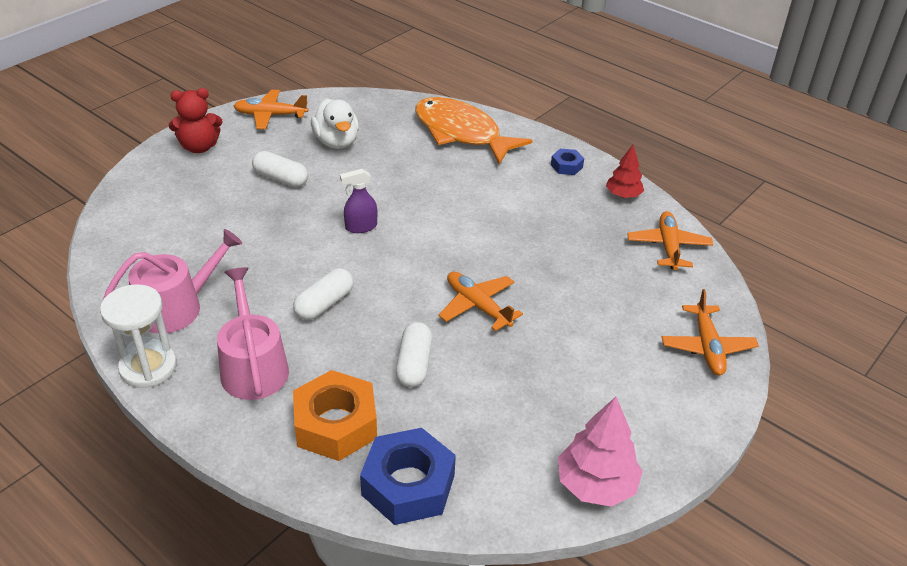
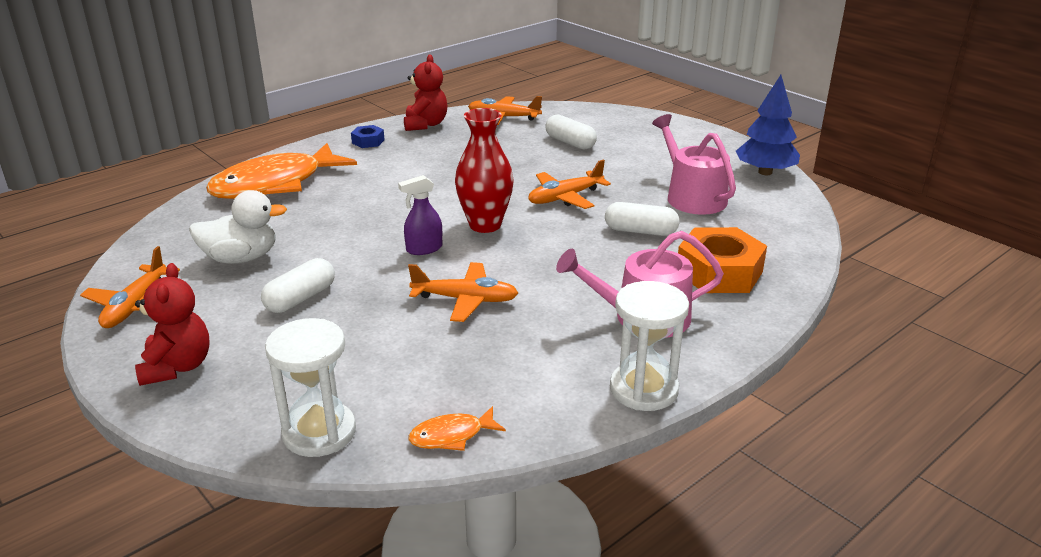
camera: 80 degrees left, 10 degrees down
(109, 271) = (452, 436): none -> orange fish
(123, 214) = (319, 432): none -> white hourglass
(177, 307) = (539, 372): pink watering can -> pink watering can (692, 196)
(324, 304) = (549, 274): white capsule -> white capsule (570, 143)
(360, 227) = (424, 249): purple spray bottle -> purple spray bottle turned 75 degrees clockwise
(408, 485) = (782, 241): blue nut -> none
(409, 257) = (485, 225): none -> red vase
(596, 485) = (765, 172): pink tree -> blue tree
(623, 195) = (425, 124): red tree -> red teddy bear
(707, 347) = (623, 121): orange plane -> orange plane (465, 300)

